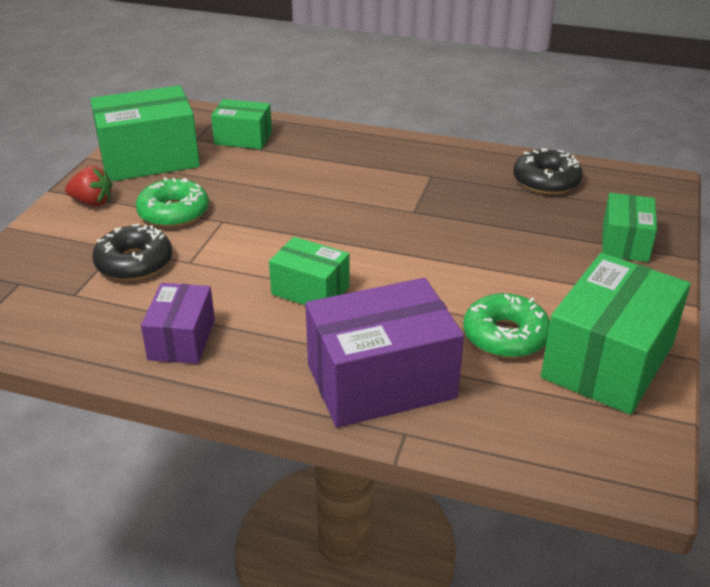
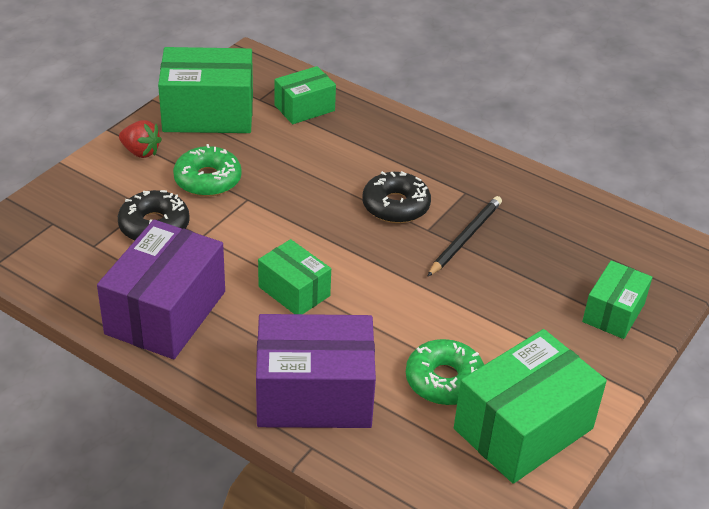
camera: 15 degrees right, 5 degrees up
(182, 339) = (166, 312): purple box -> purple box, size x1.75
(243, 138) = (304, 108): green box -> green box turned 60 degrees counterclockwise
(452, 211) = (465, 238): none -> black pencil
(546, 181) = (576, 225): black donut -> black donut (395, 206)

